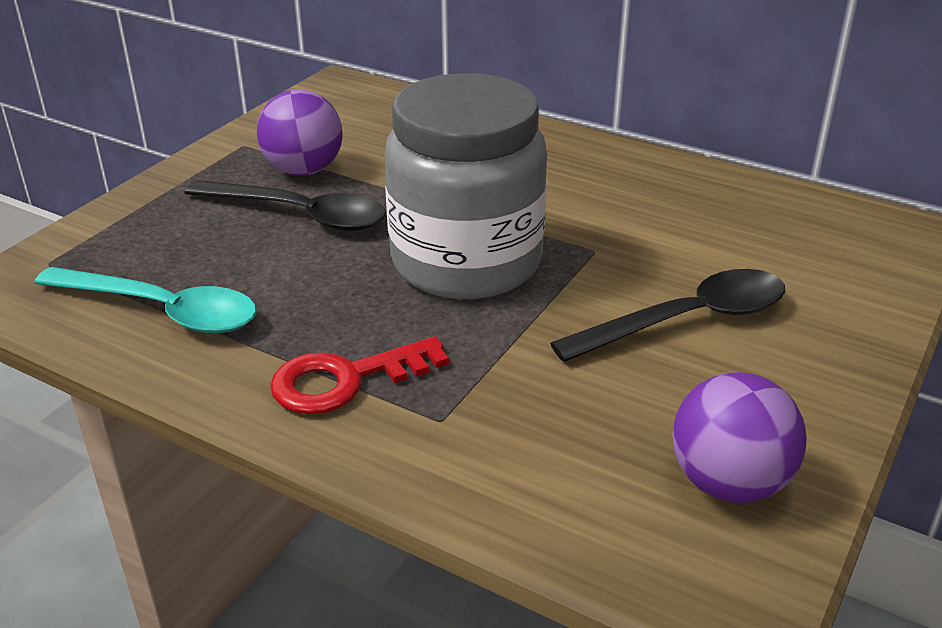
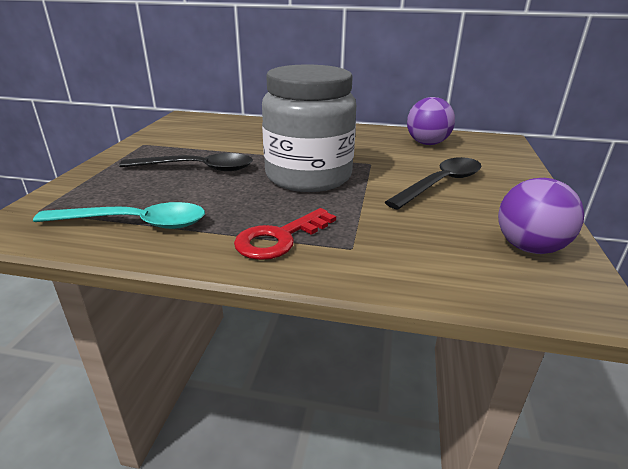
camera: 20 degrees left, 5 degrees down
(304, 170) = (187, 150): purple ball -> purple ball (427, 143)

